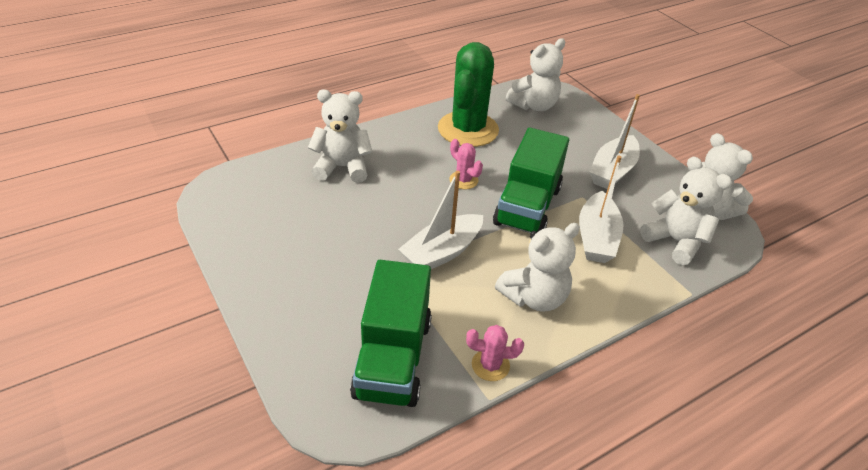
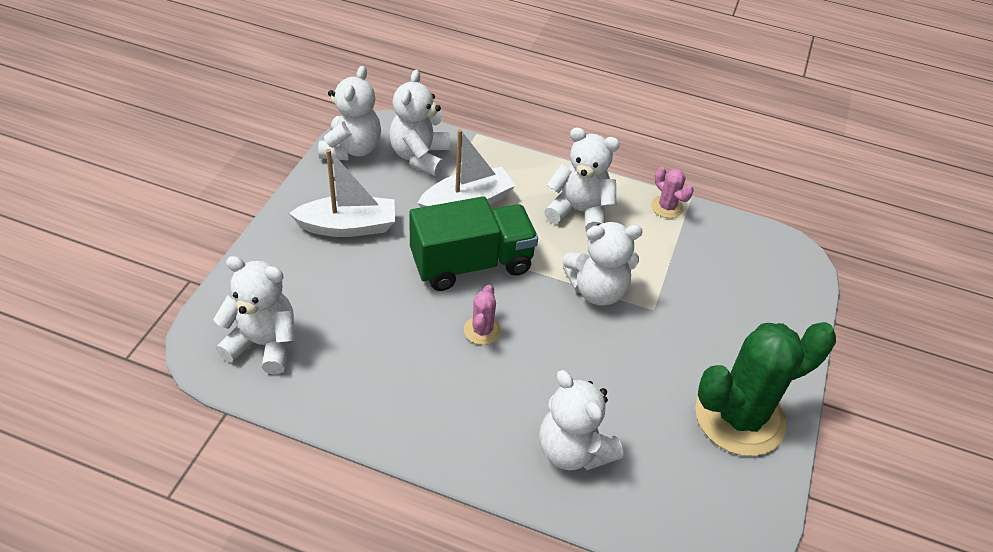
camera: 130 degrees left, 5 degrees up
(393, 358) = (725, 259): green truck -> none
(442, 252) = (597, 290): white boat -> white teddy bear
(468, 129) = (381, 379): green cactus -> green cactus (740, 417)

